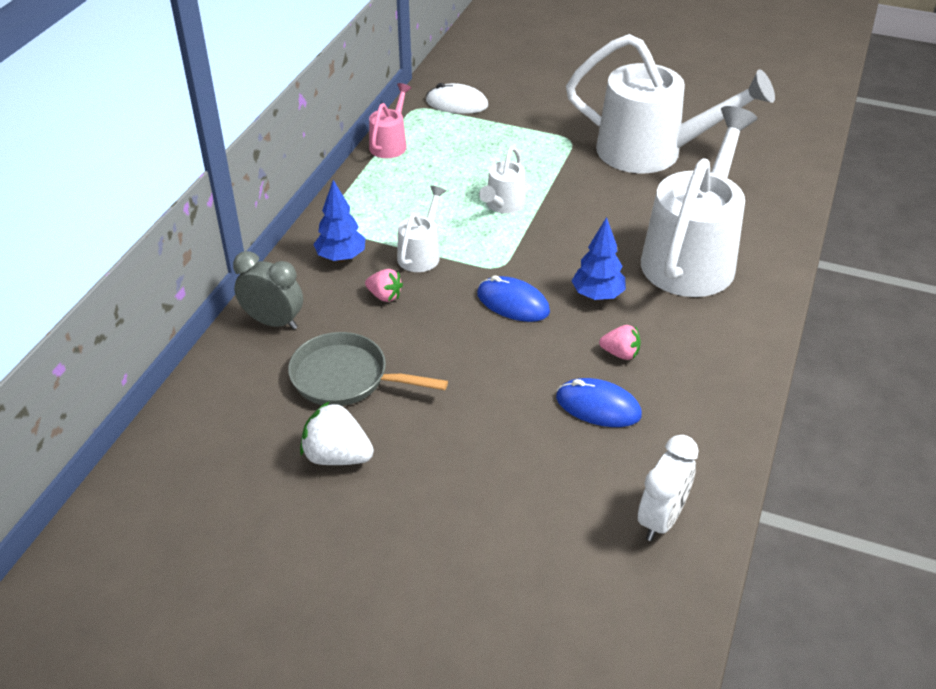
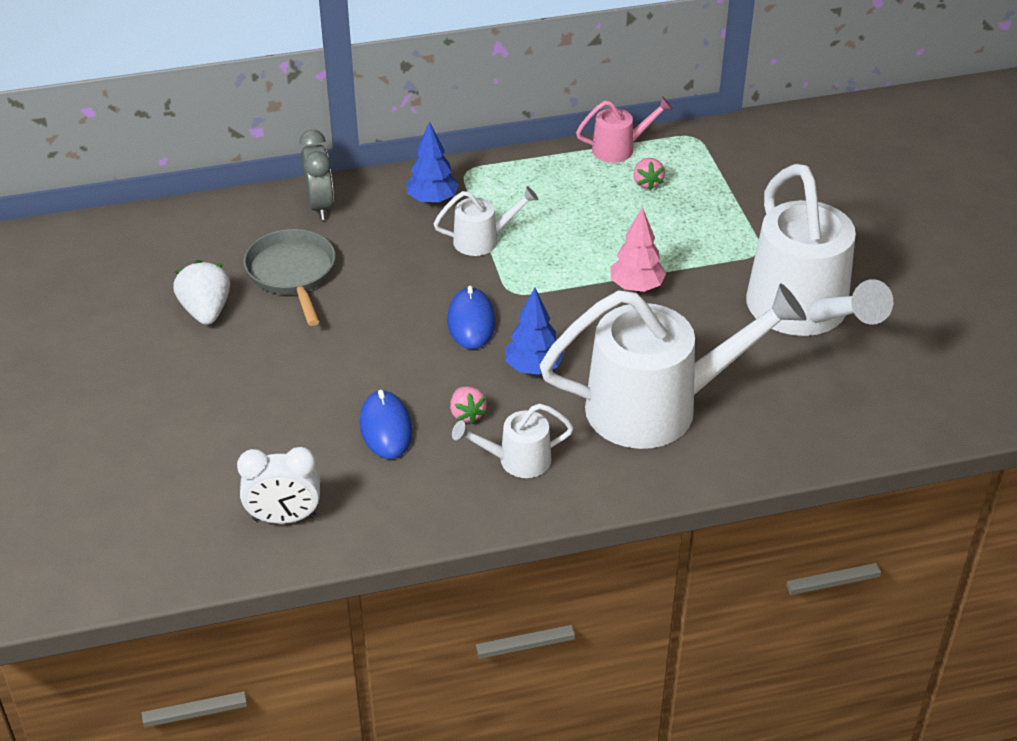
camera: 55 degrees right, 0 degrees up
(384, 296) = (408, 246): pink strawberry -> pink strawberry (647, 183)
(457, 103) = (732, 156): white mouse -> none
(503, 205) = (603, 255): white watering can -> white watering can (516, 460)
(554, 207) = (636, 287): none -> pink tree

